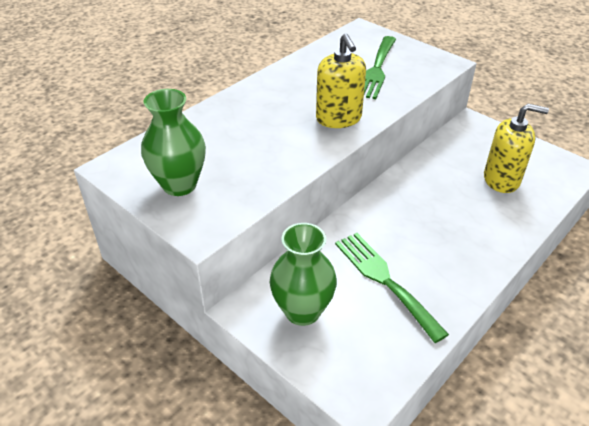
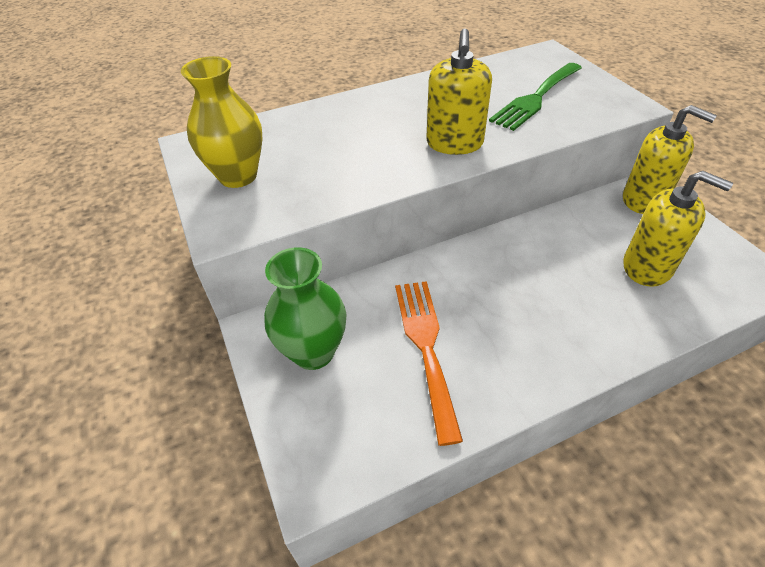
camera: 25 degrees right, 5 degrees up
(179, 185) = (238, 176): green vase -> yellow vase
(384, 280) = (426, 346): green fork -> orange fork
(475, 131) = (644, 200): none -> yellow soap dispenser

